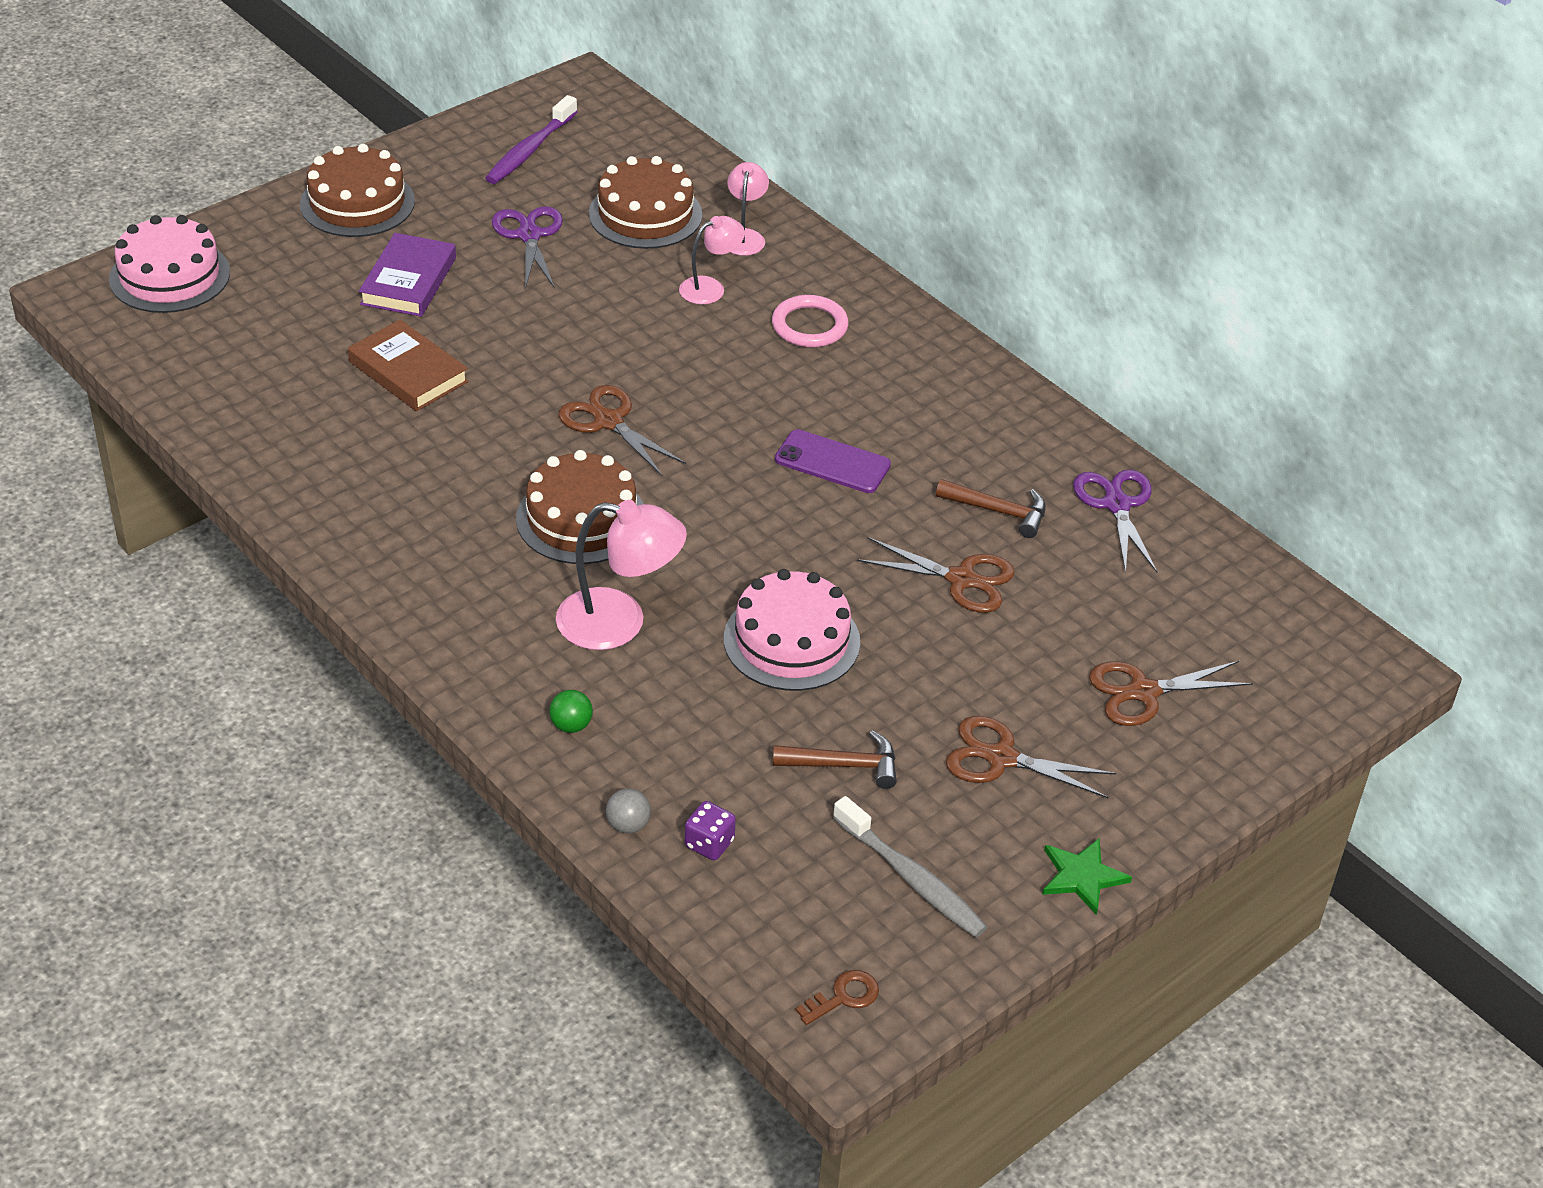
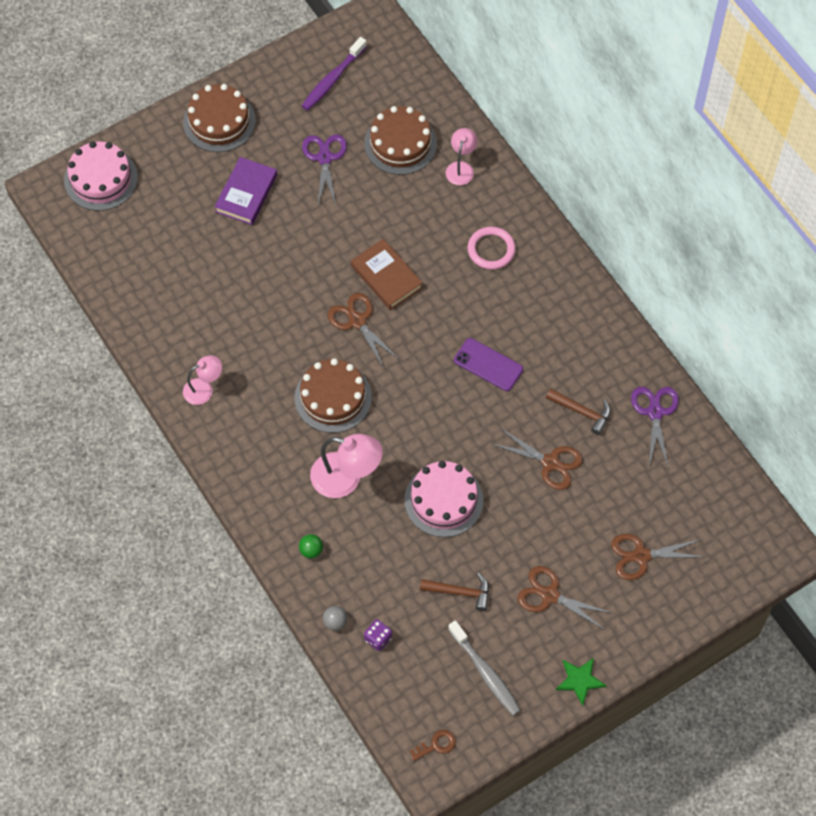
camera: 10 degrees right, 20 degrees up
(408, 372) = (240, 271): brown book -> brown book (386, 277)
(710, 288) = (433, 212): pink lamp -> pink lamp (204, 389)

